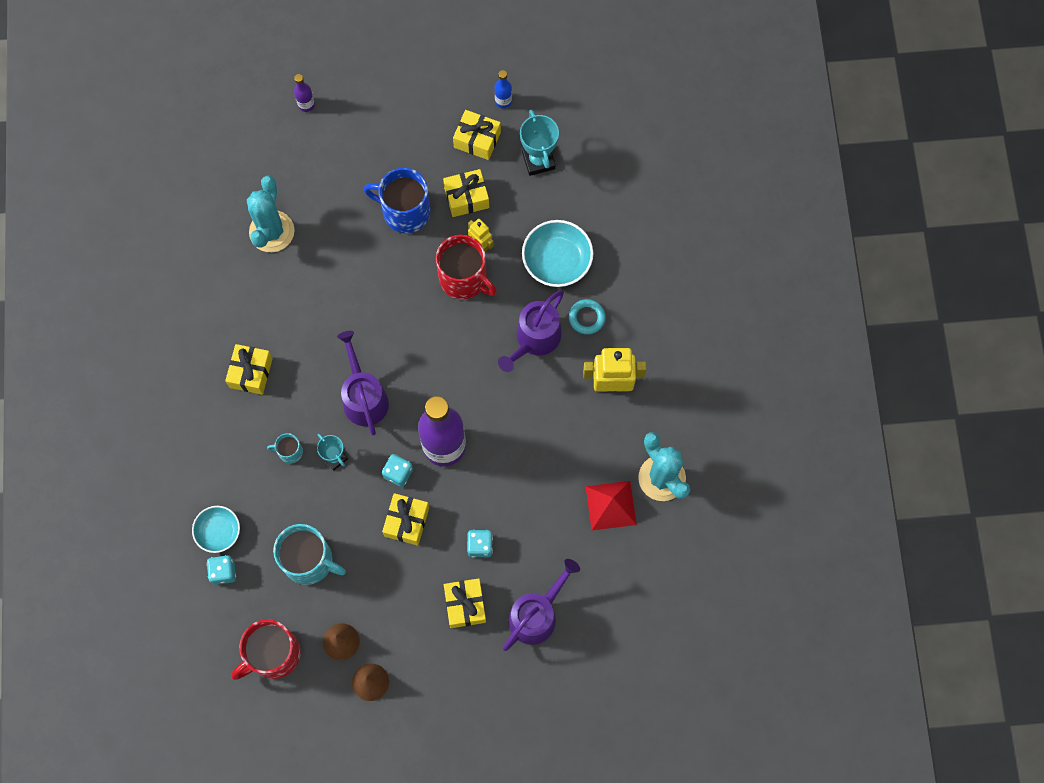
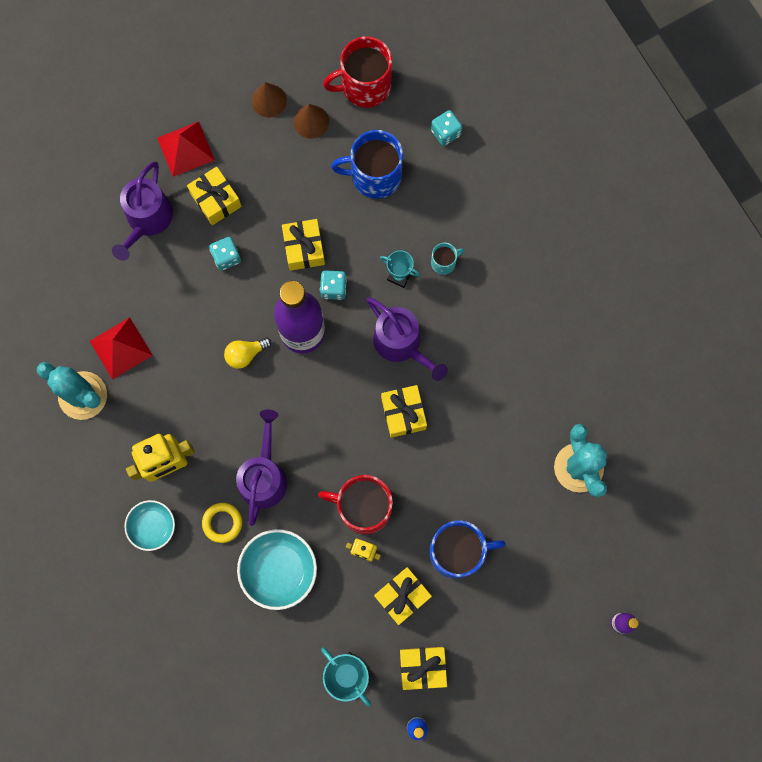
camera: 155 degrees right, 5 degrees up
(218, 531) = (469, 164): turquoise bowl -> turquoise bowl (152, 526)
(251, 373) = (520, 319): yellow gift -> yellow gift (403, 413)
(273, 654) = (364, 86): red mug -> red mug turned 135 degrees counterclockwise
(309, 561) = (375, 175): turquoise mug -> blue mug
(470, 669) = (185, 148): none -> red pyramid
(503, 450) = (245, 354): none -> yellow light bulb
(586, 318) = (222, 523): turquoise ring -> yellow ring

